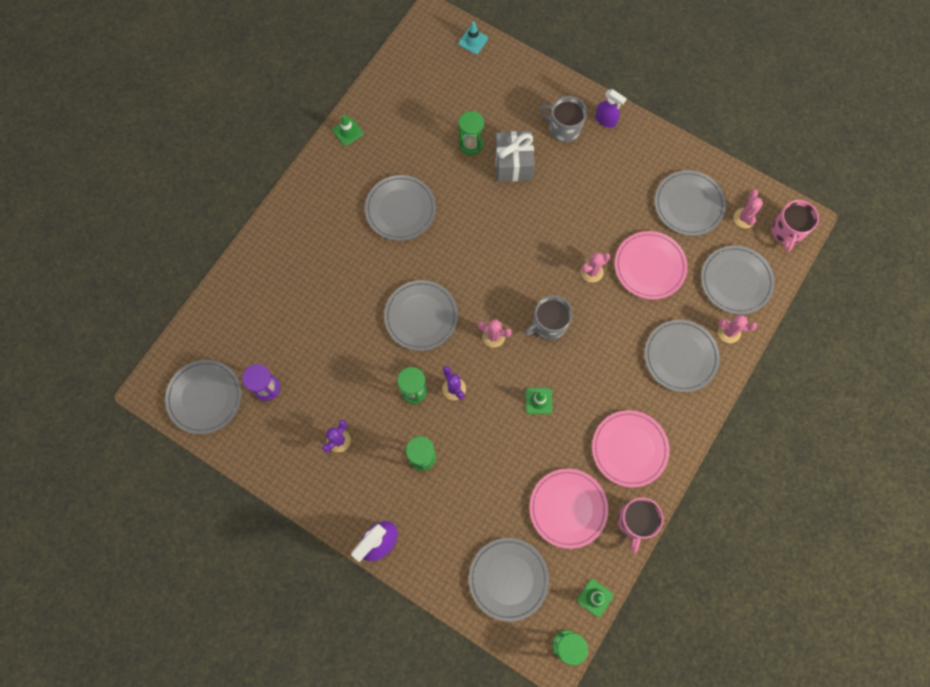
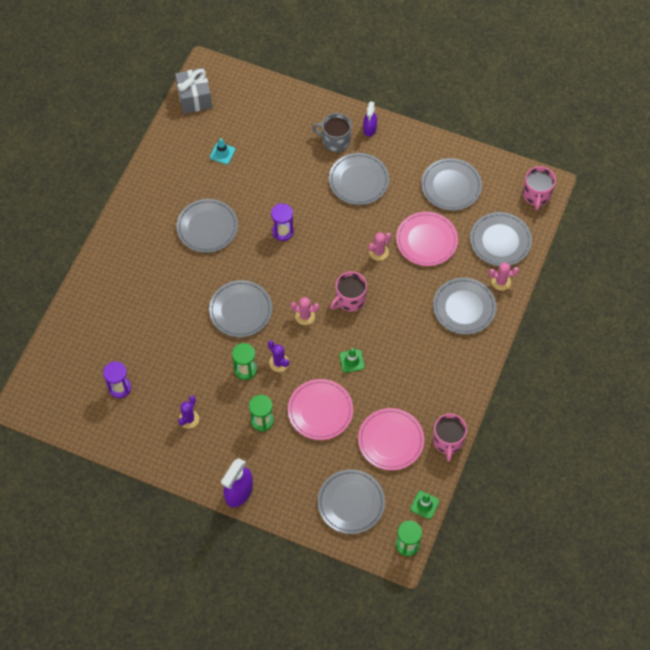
camera: 10 degrees left, 10 degrees down
(205, 397) = (67, 404): grey plate -> grey plate (358, 180)
(347, 131) = (150, 171): green traffic cone -> none
(471, 144) = (258, 165): green hourglass -> none
(473, 41) = (244, 81): turquoise traffic cone -> turquoise traffic cone (222, 153)
(485, 229) = (283, 232): none -> purple hourglass
(513, 164) = (297, 176): grey gift -> grey gift (194, 98)
(548, 324) = (349, 299): grey mug -> pink mug
(605, 120) = (369, 129): purple spray bottle -> purple spray bottle turned 75 degrees clockwise
(629, 449) = (433, 386): pink plate -> pink plate (320, 411)
(744, 218) = (499, 190): pink cactus -> none

